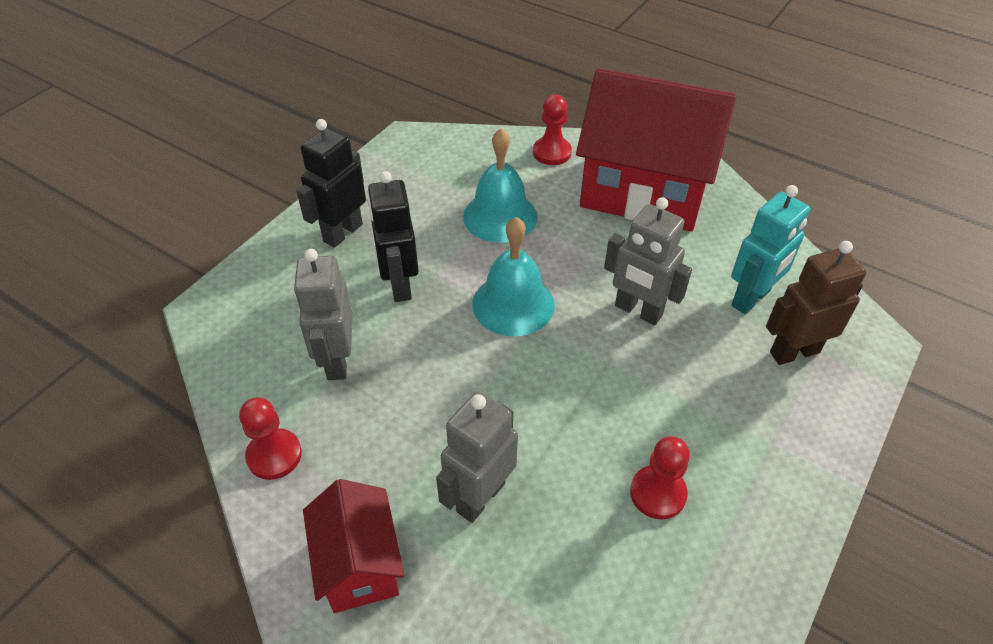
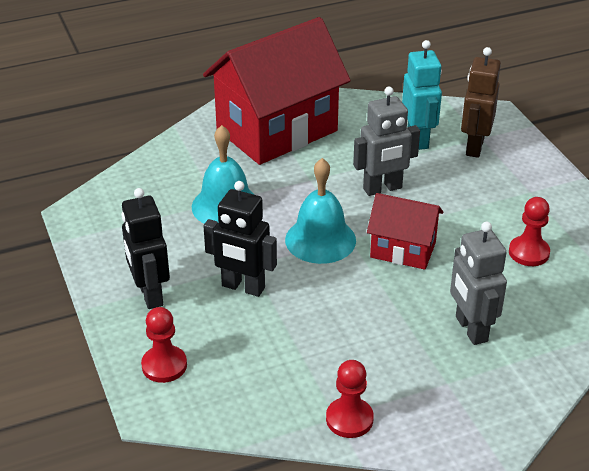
camera: 55 degrees left, 10 degrees down
(337, 360) = (287, 351): grey robot -> none
(359, 564) = (478, 408): red house -> red house (403, 250)
(552, 152) = (186, 150): red pawn -> red pawn (164, 365)

